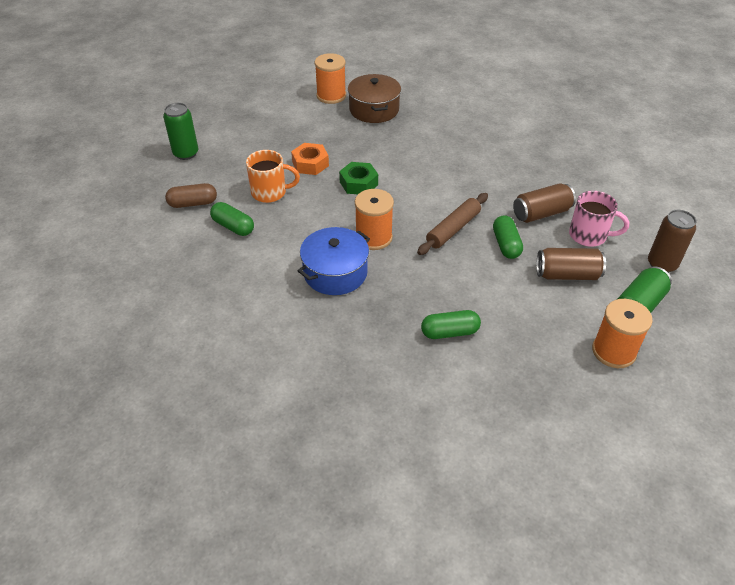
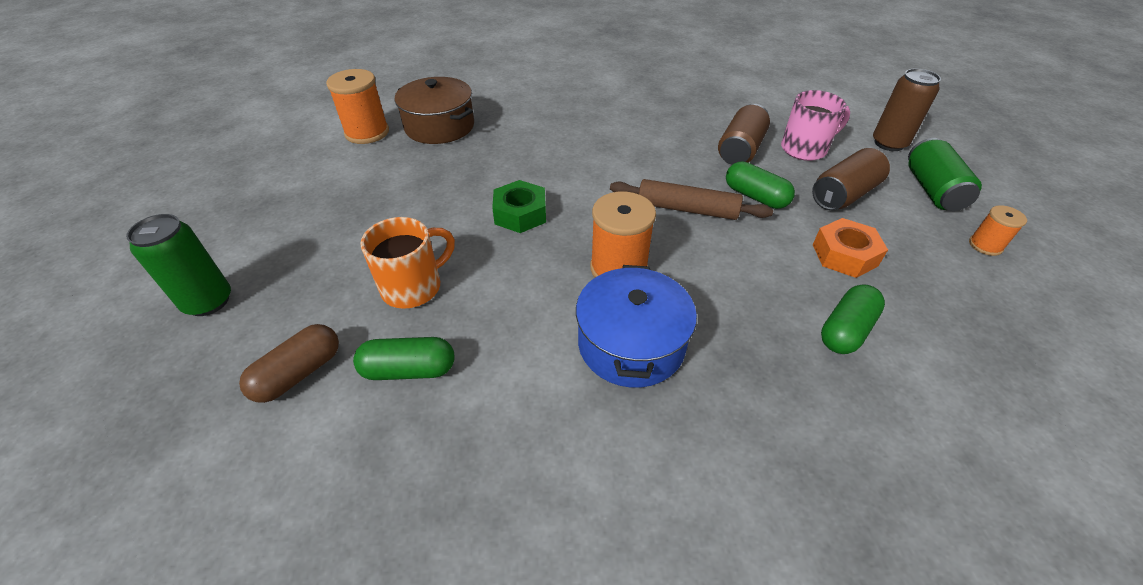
camera: 40 degrees left, 0 degrees up
(310, 164) = (429, 221): orange nut -> orange nut (844, 255)
(453, 229) = (687, 209): brown rolling pin -> brown rolling pin turned 75 degrees counterclockwise
(613, 351) = (985, 245): orange spool -> orange spool, size x0.55

